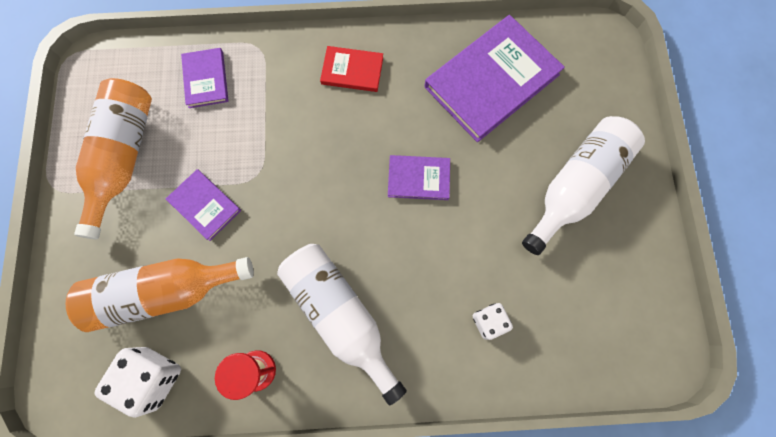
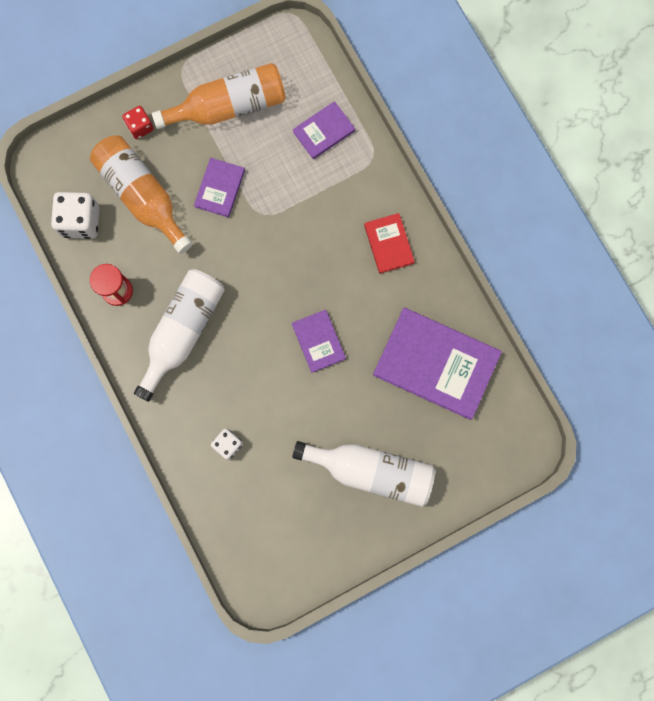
camera: 65 degrees right, 5 degrees up
(87, 260) = (140, 127): none -> red dice

